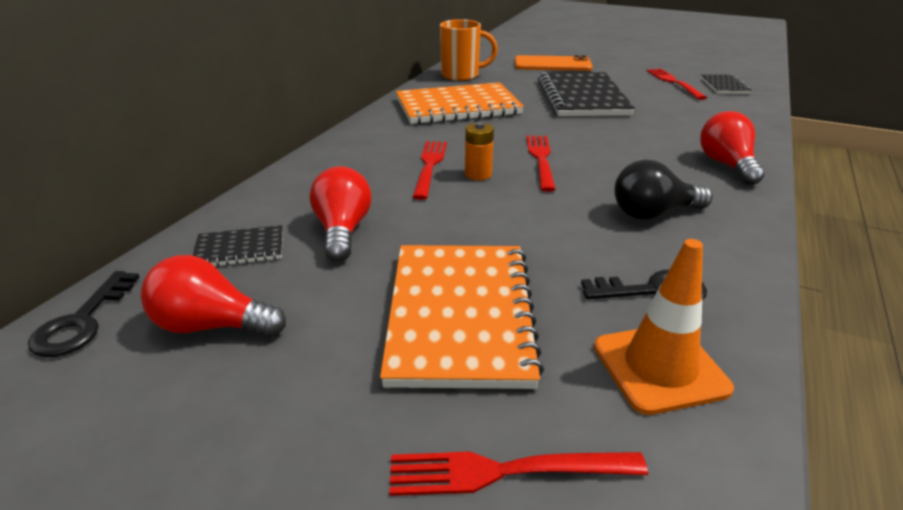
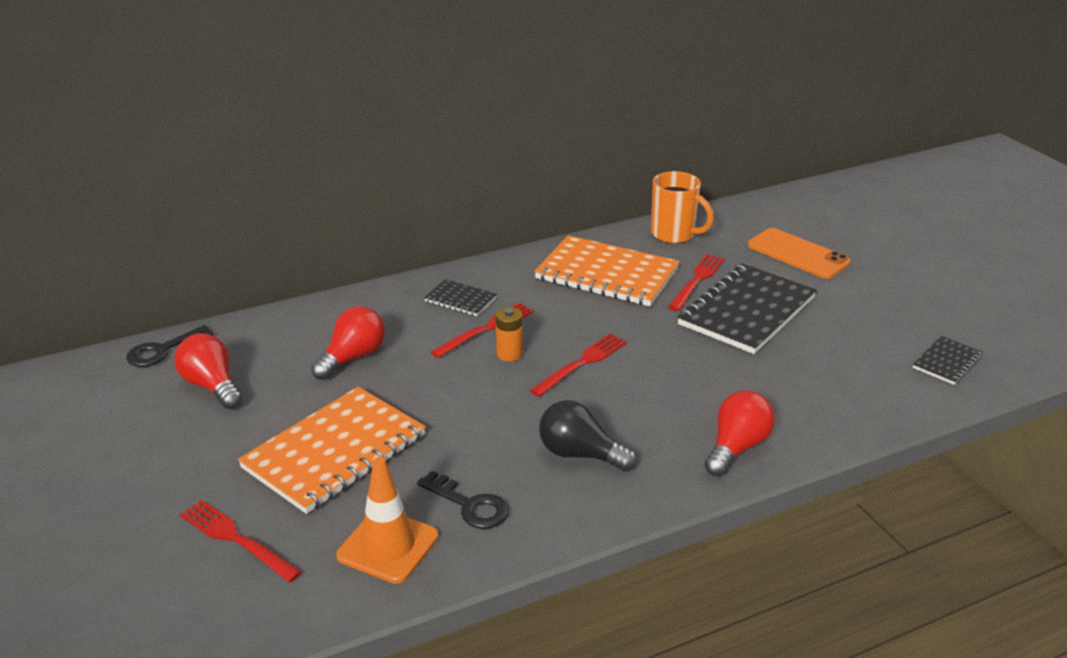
camera: 40 degrees right, 0 degrees up
(240, 249) = (282, 341): black notebook -> black notebook (460, 299)
(673, 82) = (892, 333): red fork -> red fork (697, 280)

